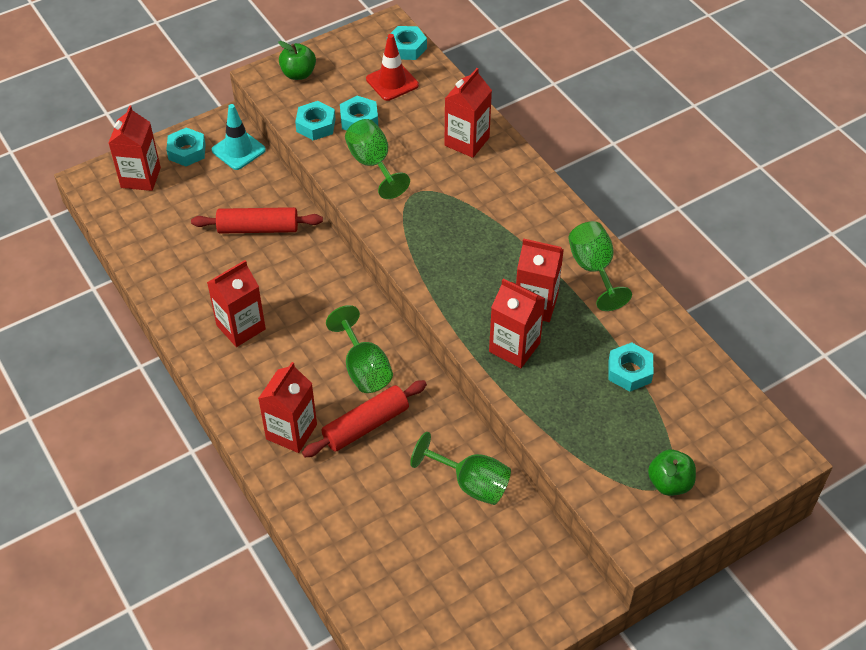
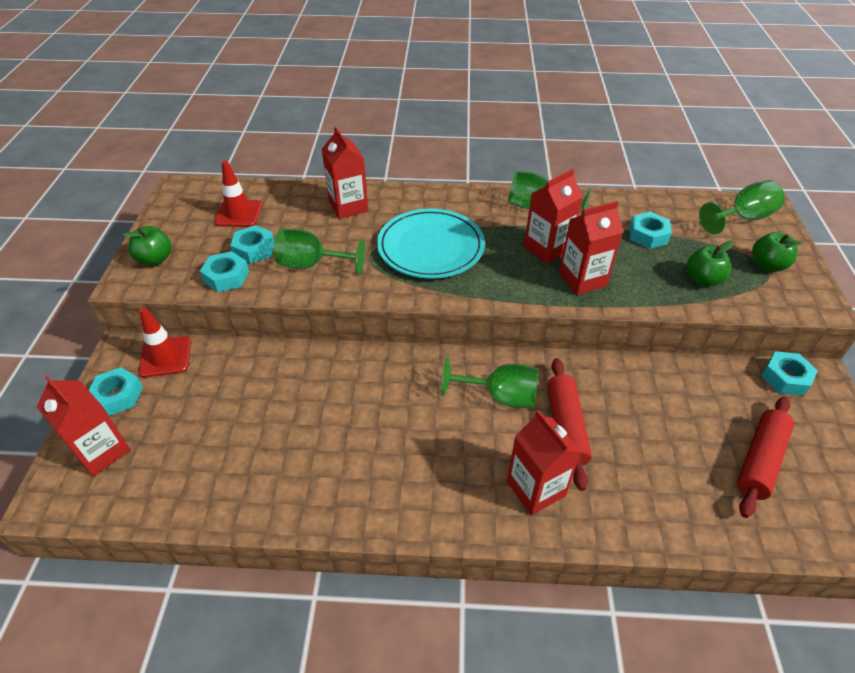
camera: 55 degrees left, 5 degrees down
(238, 150) = (165, 357): turquoise traffic cone -> red traffic cone
(241, 327) = (376, 464): red carton -> none
(258, 228) = (272, 389): red rolling pin -> red rolling pin (760, 460)
(406, 47) = (214, 190): turquoise nut -> turquoise nut (785, 378)
(463, 224) = (430, 247): none -> turquoise plate
(471, 483) = (672, 388): green goblet -> green goblet (742, 218)
(596, 437) = (702, 280): none -> green apple

